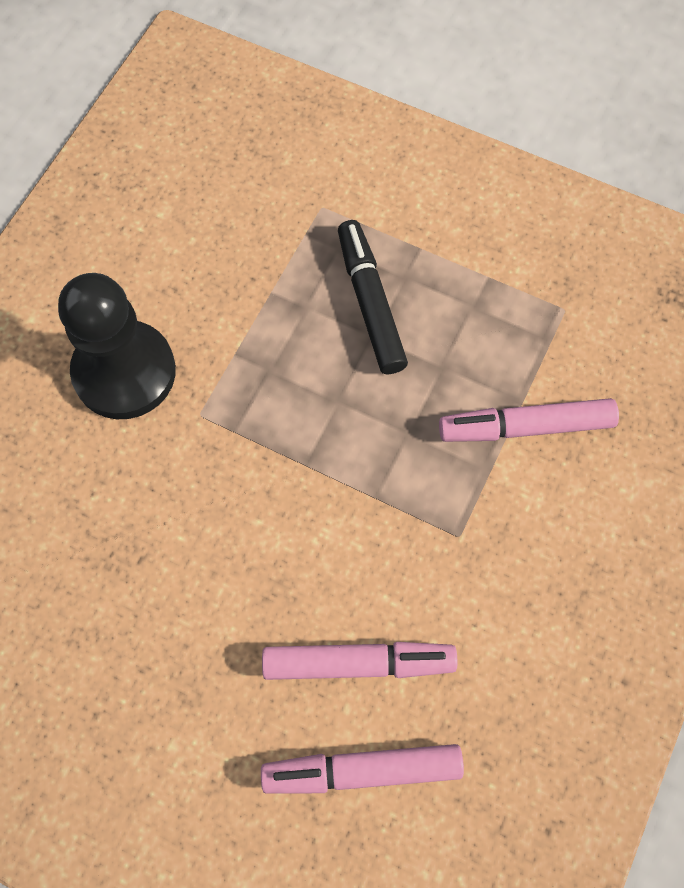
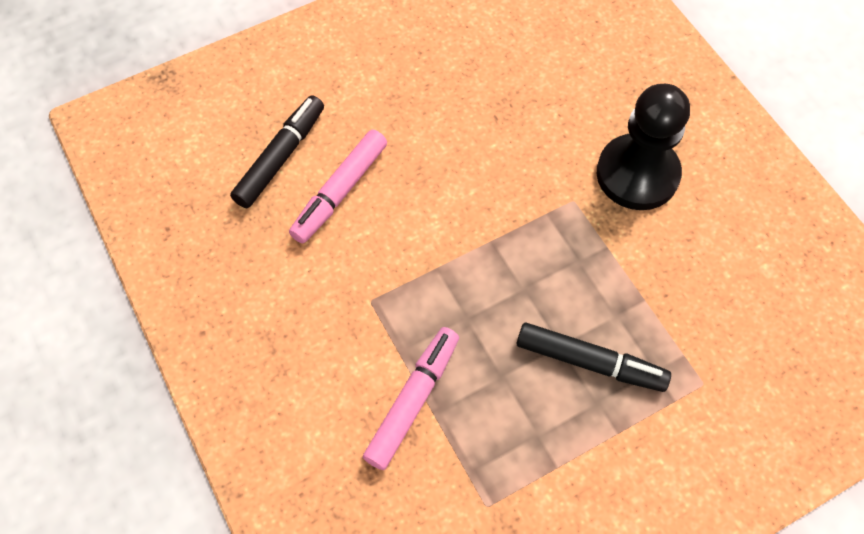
camera: 125 degrees right, 5 degrees down
(362, 770) = (280, 157): pink marker -> black marker

